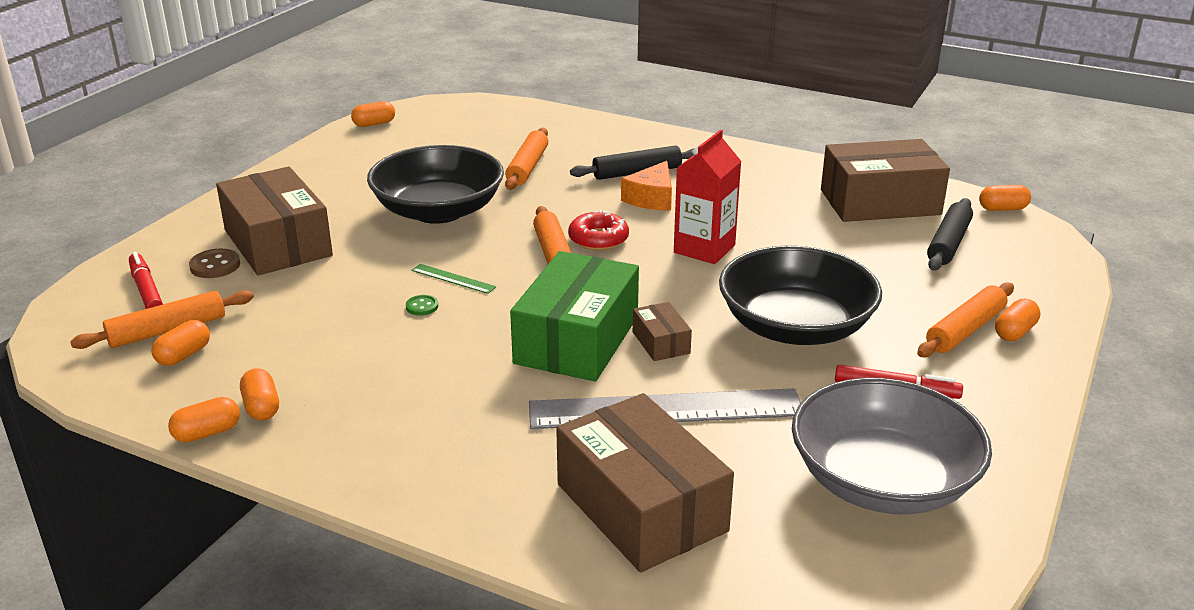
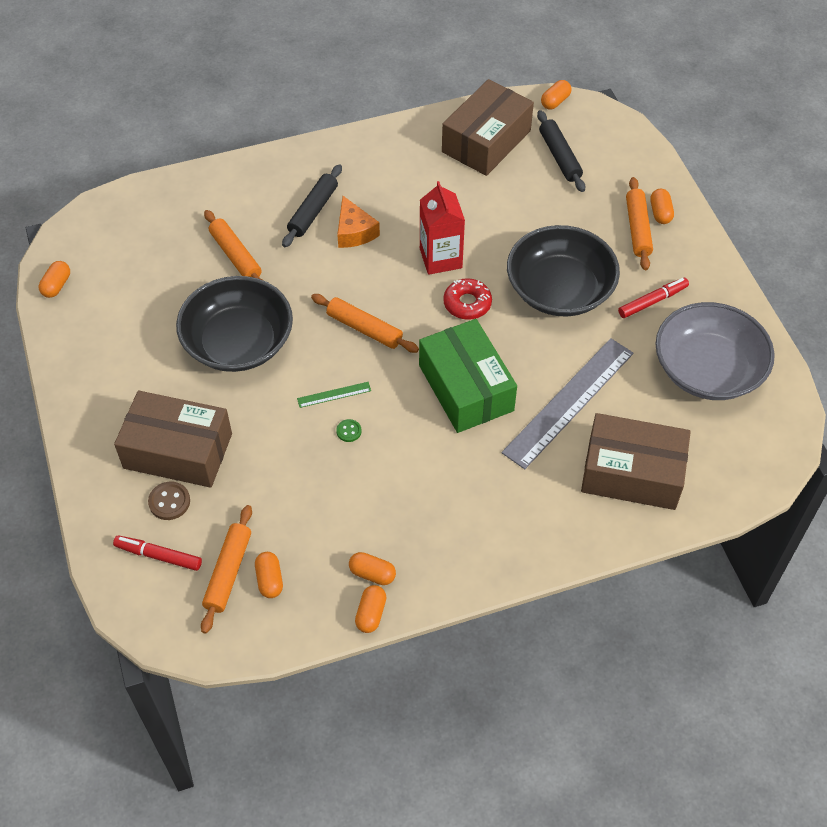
camera: 45 degrees left, 25 degrees up
(598, 239) = (371, 294): red donut -> red donut (467, 303)
(661, 342) = (510, 355): brown box -> none

